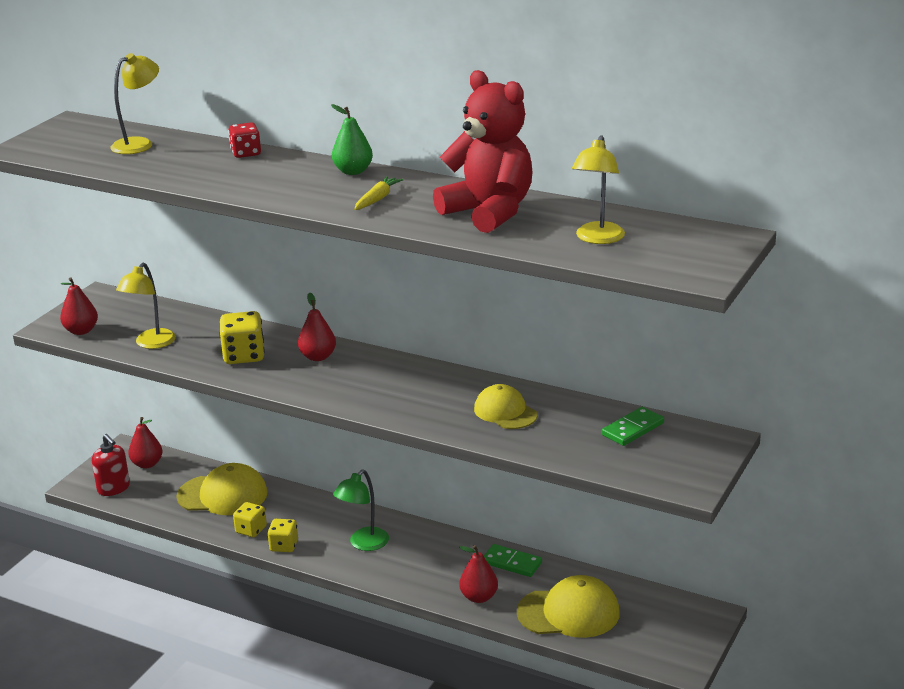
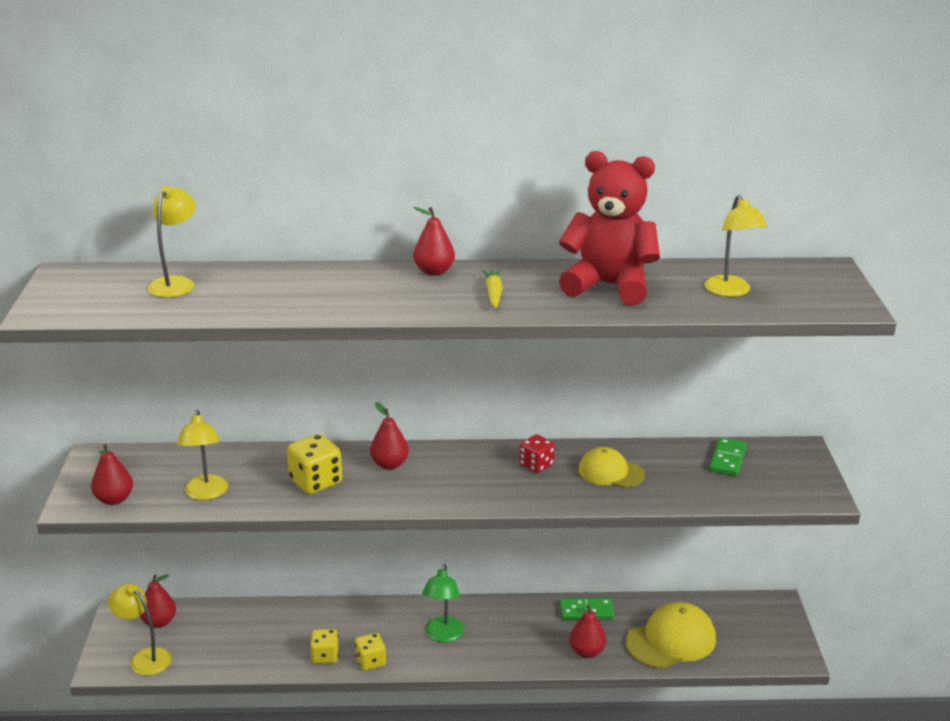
camera: 30 degrees left, 0 degrees up
(113, 488) = (144, 658): red soap dispenser -> yellow lamp
(223, 495) = (266, 630): yellow cap -> none
(246, 153) = (303, 273): red dice -> red dice (536, 465)
(353, 171) = (434, 271): green pear -> red pear

